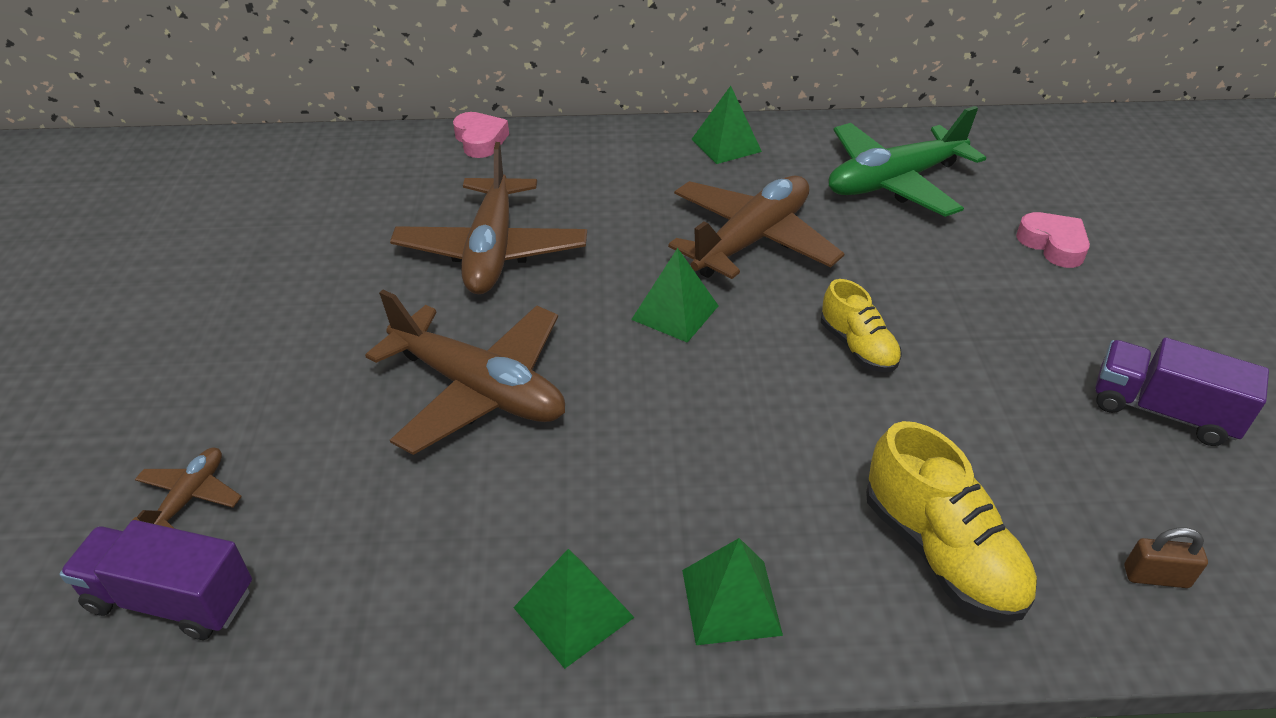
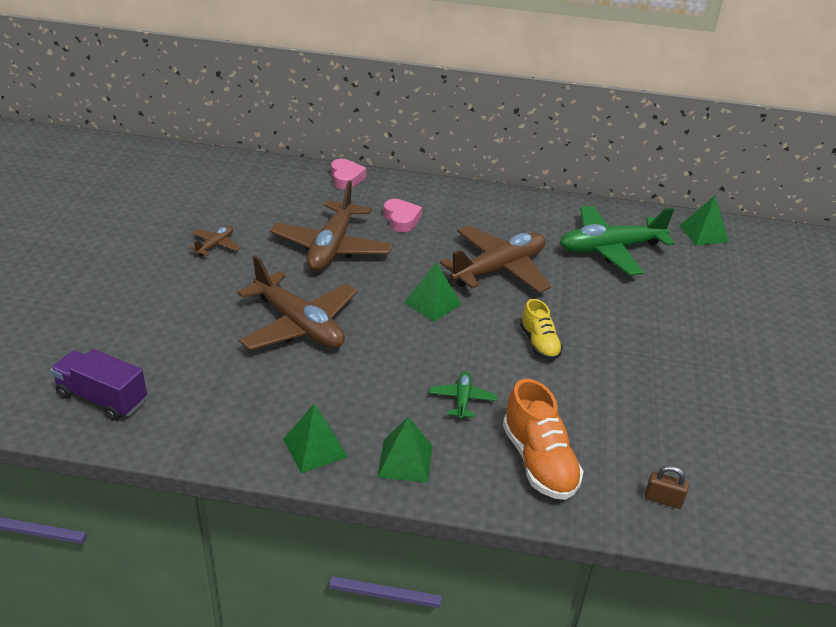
camera: 10 degrees right, 5 degrees down
(190, 497) = (122, 350): brown plane -> brown plane (215, 245)
(726, 145) = (506, 207): green pyramid -> green pyramid (703, 233)
(780, 467) = (462, 400): none -> green plane
(941, 552) = (538, 461): yellow shoe -> orange shoe
(1053, 245) = (699, 306): pink heart -> pink heart (401, 219)
(1162, 411) = (718, 415): purple truck -> none

